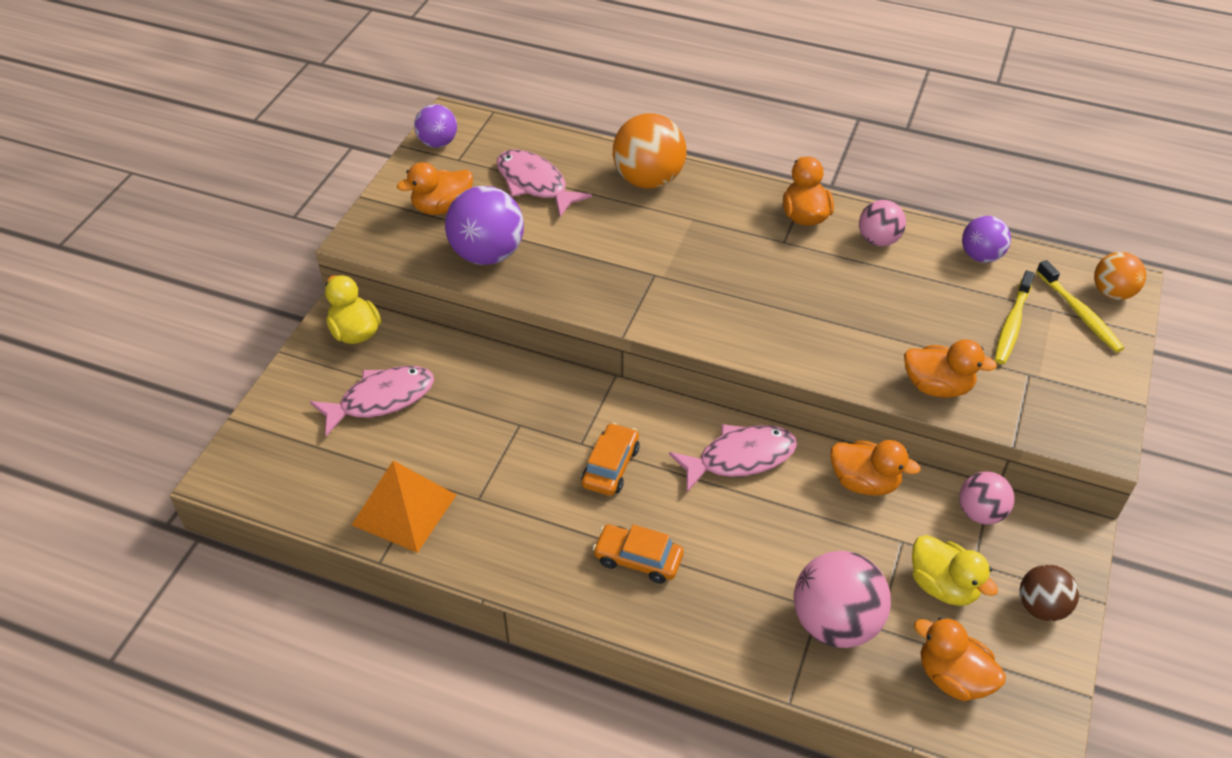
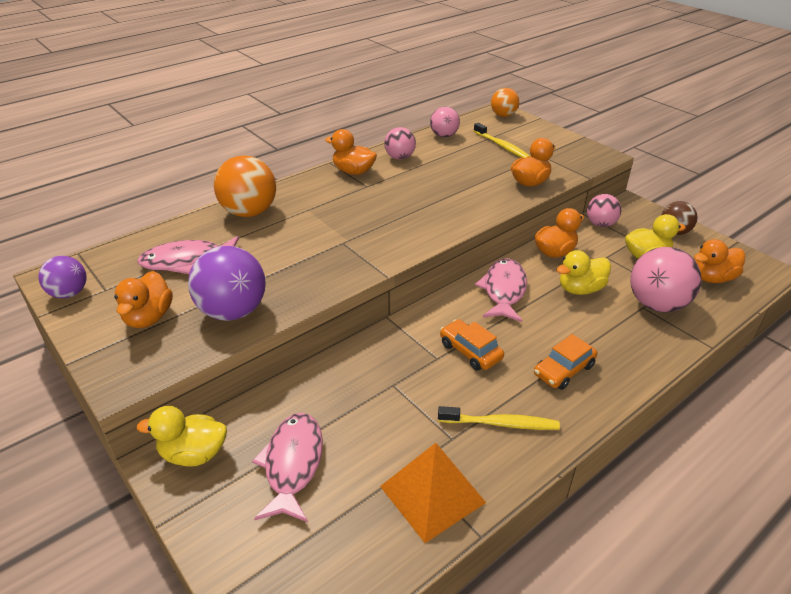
camera: 60 degrees left, 10 degrees down
(803, 532) = (580, 289): none -> yellow duck
(981, 256) = (444, 135): purple ball -> pink ball
(1079, 313) = (510, 128): yellow toothbrush -> yellow toothbrush (501, 423)

